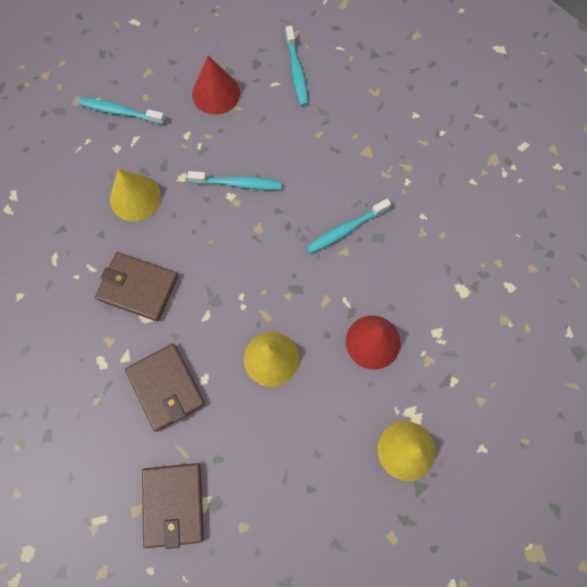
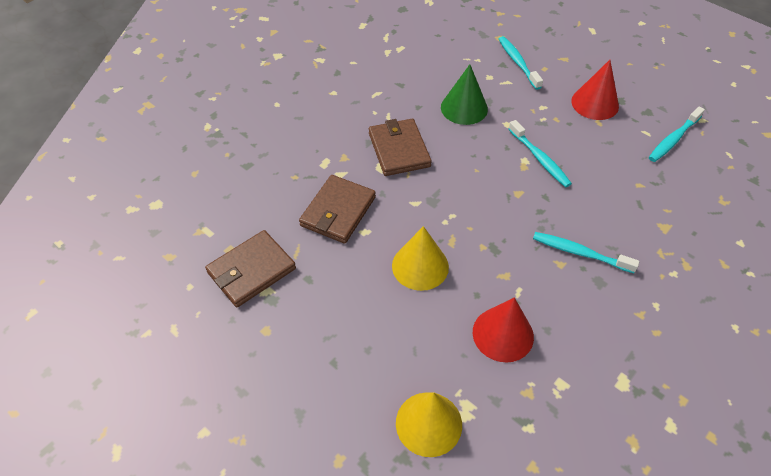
camera: 55 degrees right, 20 degrees down
(135, 197) = (464, 108): yellow cone -> green cone

